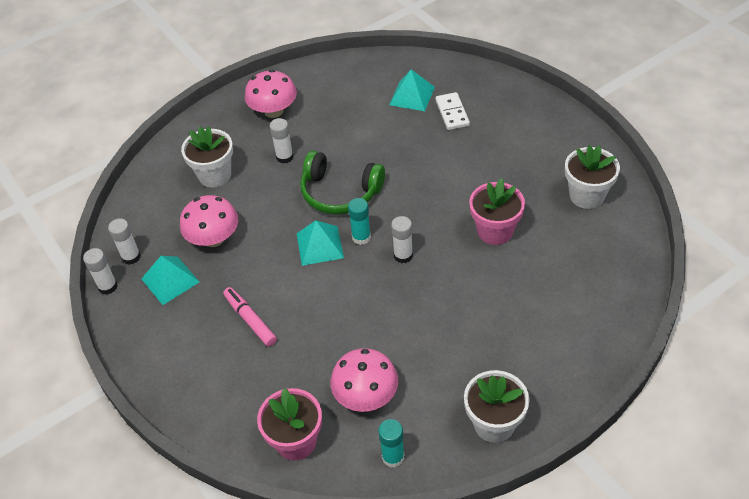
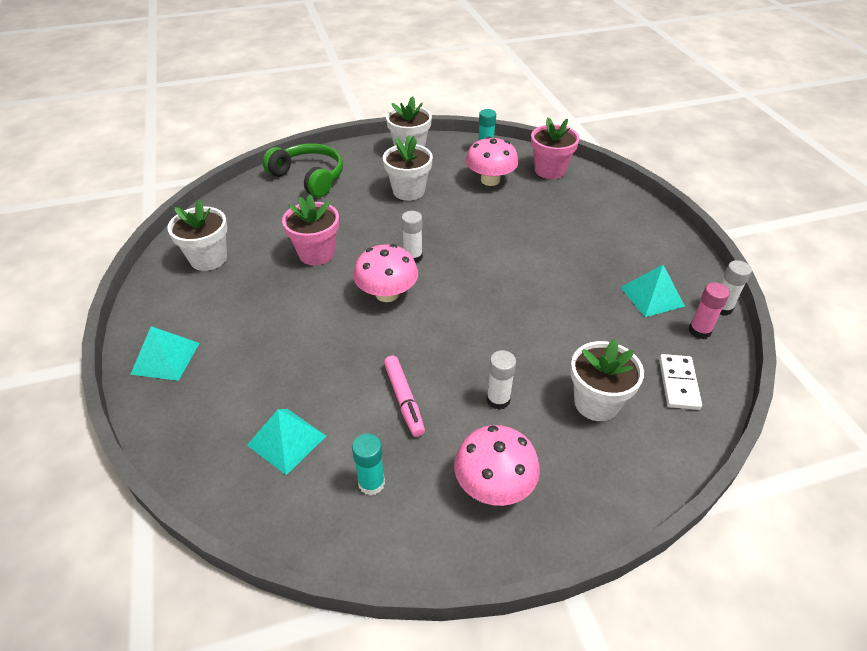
camera: 165 degrees left, 5 degrees down
(131, 257) = (699, 331): white glue stick -> pink glue stick
(214, 238) = (602, 324): pink mushroom -> pink mushroom (387, 294)
(250, 320) = (572, 245): pink marker -> pink marker (404, 399)
(319, 245) = (489, 286): turquoise pyramid -> turquoise pyramid (165, 358)
(340, 193) = (447, 333): green headphones -> green headphones (309, 177)
(361, 237) = (444, 282): turquoise glue stick -> turquoise glue stick (371, 483)
(452, 113) = (257, 393): white domino -> white domino (678, 383)
(454, 344) = (408, 191): none -> white flower pot

